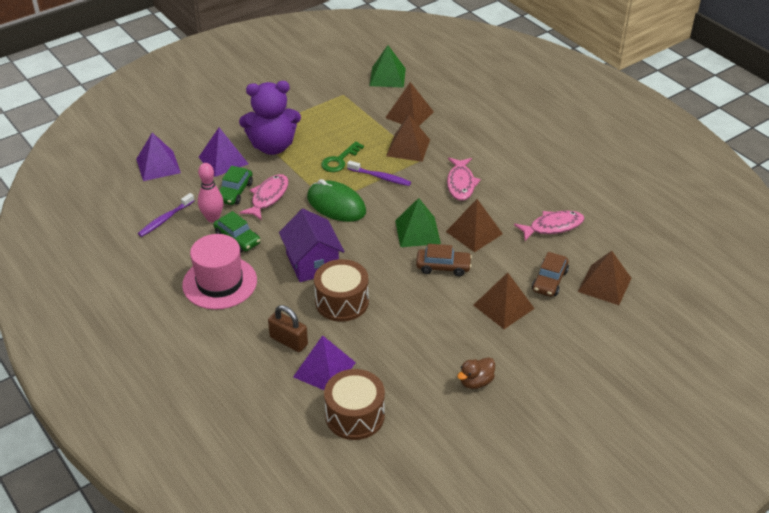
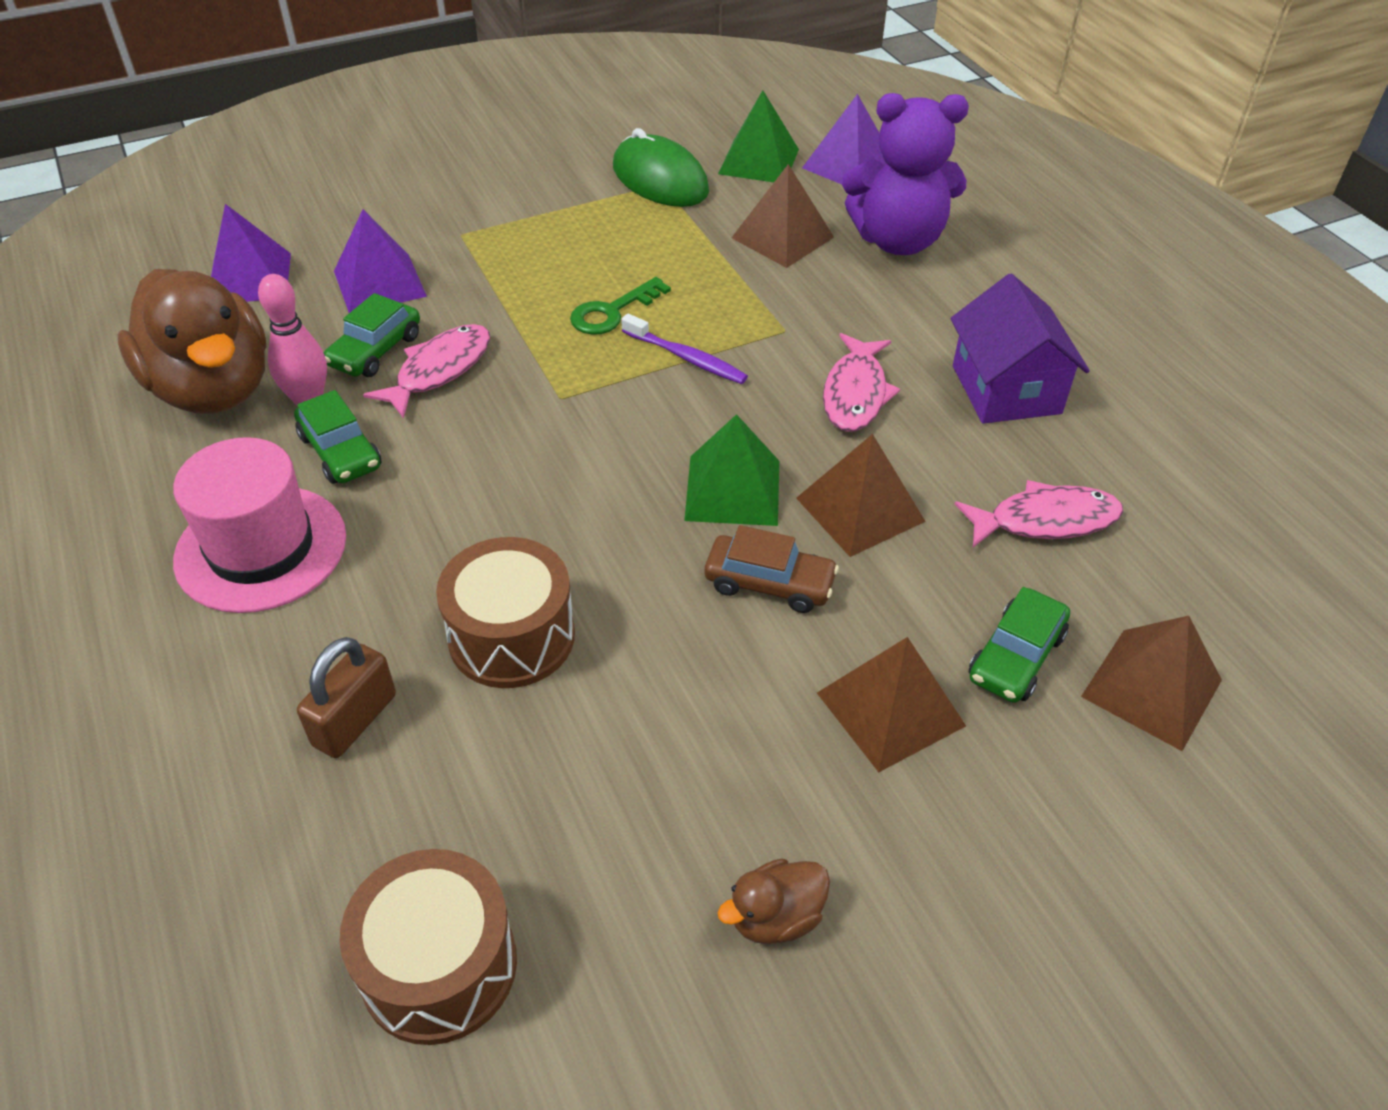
camera: 10 degrees right, 5 degrees up
(165, 219) = (213, 389): purple toothbrush -> brown duck
(272, 146) = (487, 267): purple teddy bear -> purple teddy bear (898, 241)
(288, 341) = (355, 720): brown padlock -> brown padlock turned 75 degrees clockwise
(312, 262) = (479, 530): purple house -> purple house (1006, 389)
(324, 369) = (410, 813): purple pyramid -> purple pyramid (849, 165)
(336, 205) = (574, 405): green mouse -> green mouse (660, 179)
(408, 147) = (762, 303): brown pyramid -> none
(549, 281) = (1016, 657): brown car -> green car

